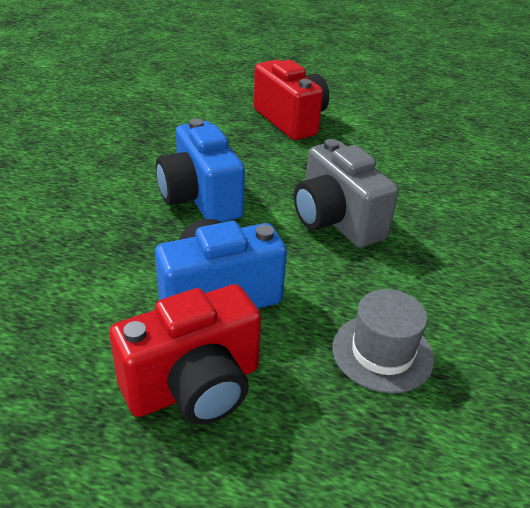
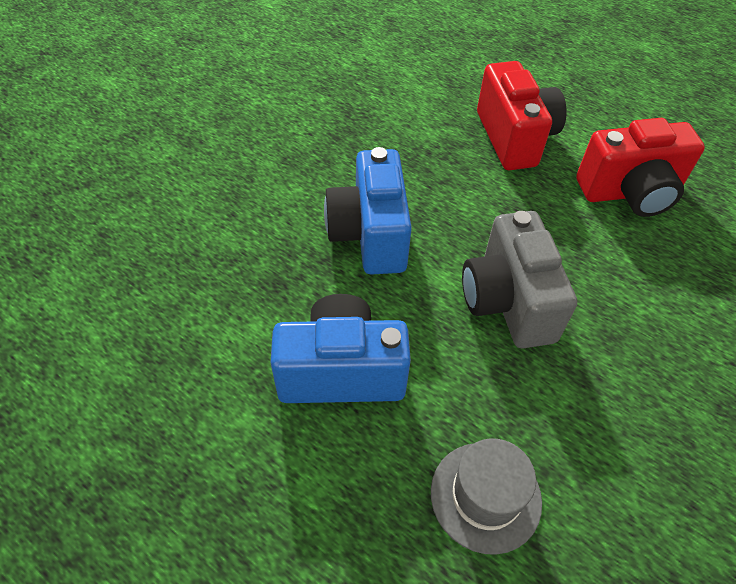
camera: 20 degrees right, 15 degrees up
(194, 386) = (279, 479): red camera -> red camera (630, 192)

